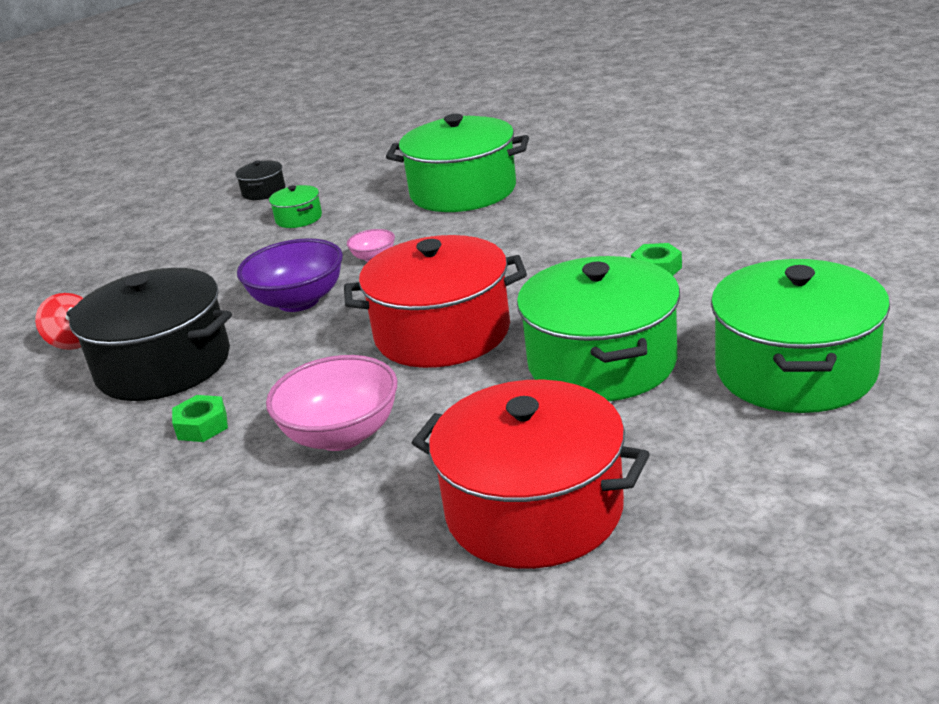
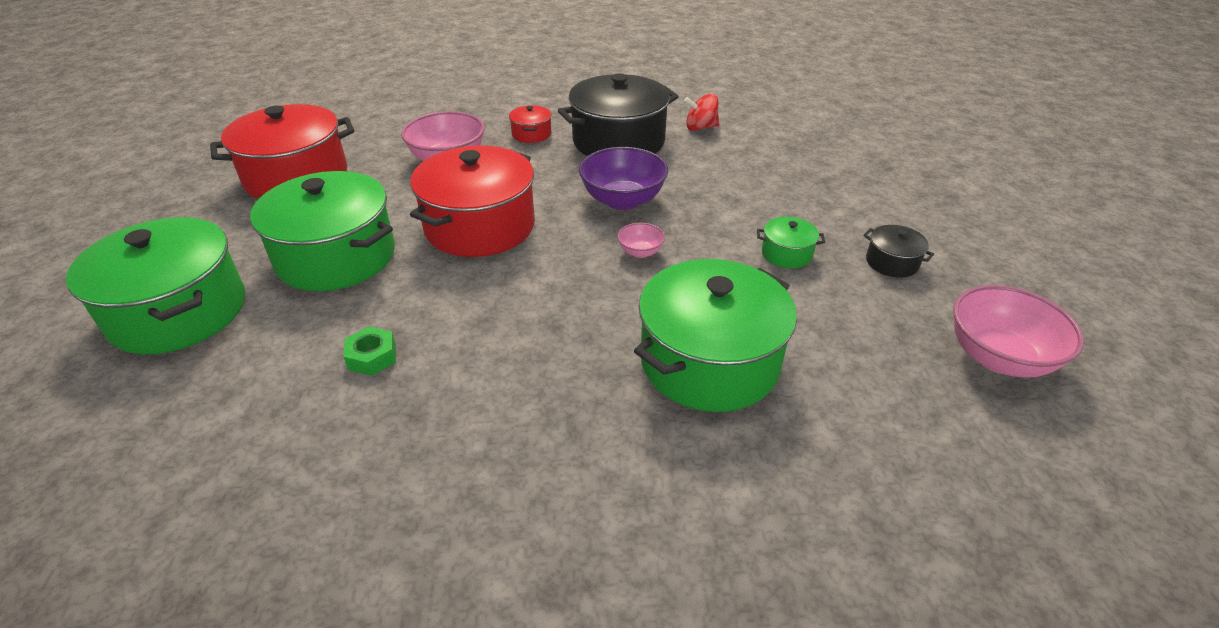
camera: 125 degrees right, 10 degrees up
(202, 426) = (531, 134): green nut -> red pot
(337, 146) = (998, 358): none -> pink bowl

